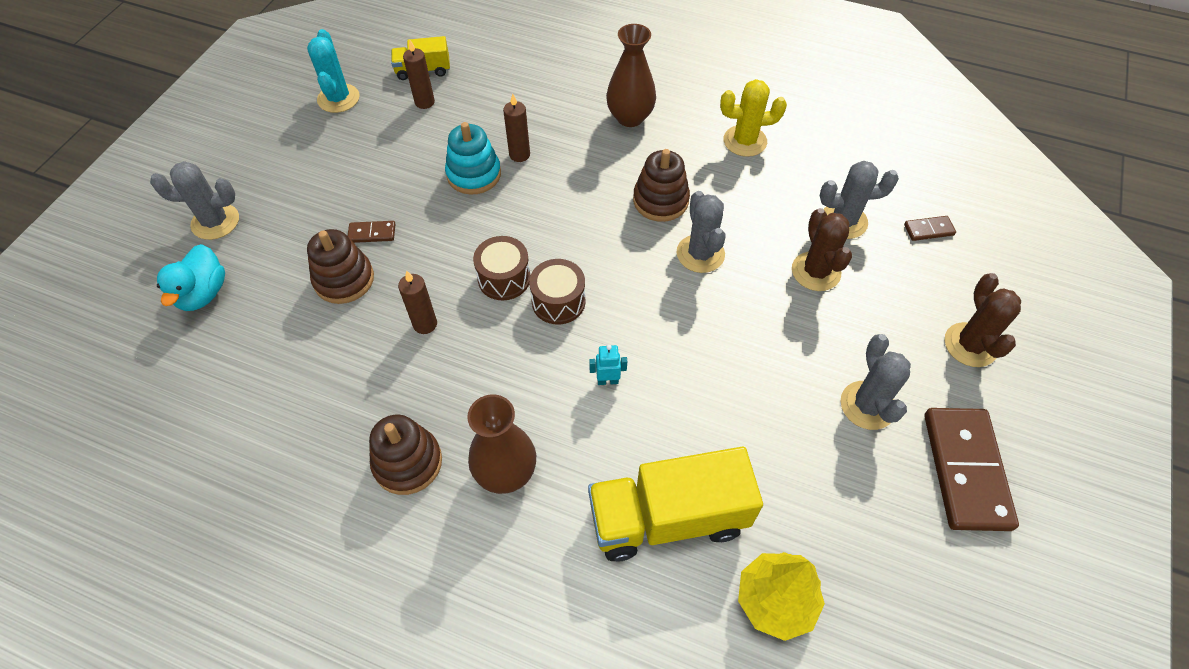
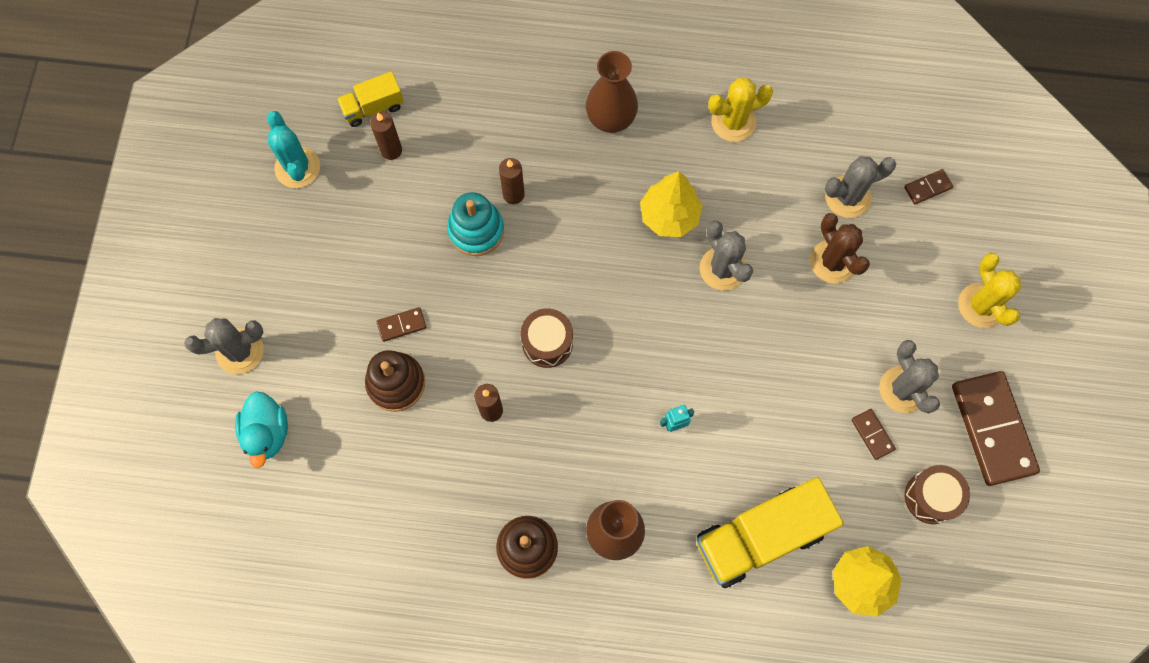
camera: 15 degrees left, 15 degrees up
(558, 301) = (606, 355): brown drum -> brown drum (931, 497)
(660, 200) = (669, 216): brown stacking toy -> yellow tree
(823, 442) = (872, 434): none -> brown domino
(970, 345) = (981, 305): brown cactus -> yellow cactus

